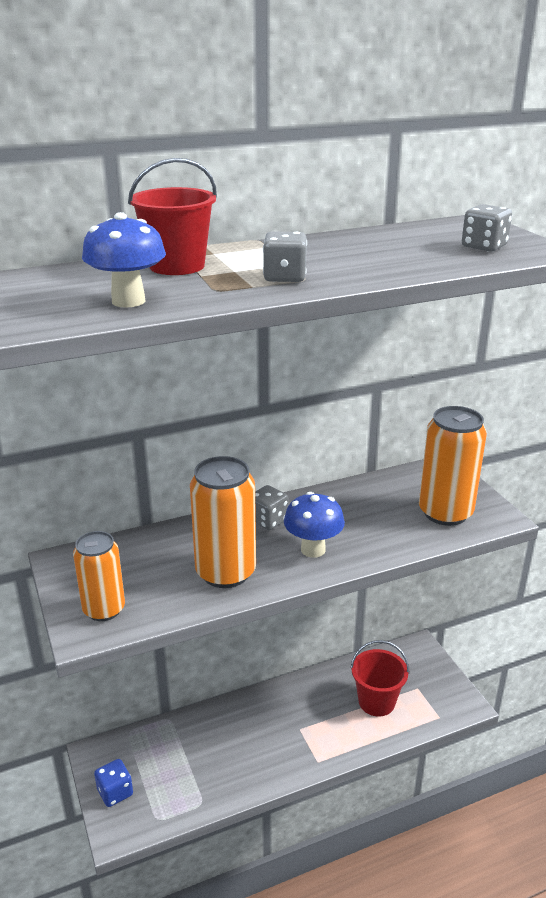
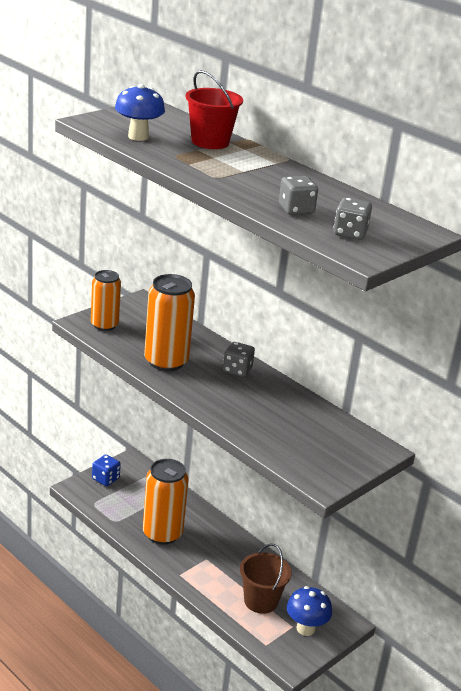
camera: 65 degrees right, 0 degrees up
(284, 277) = (214, 171): grey dice -> grey dice (296, 210)
(313, 549) = (214, 394): blue mushroom -> blue mushroom (305, 628)
(376, 701) = (261, 601): red bucket -> brown bucket
(445, 512) = (308, 453): orange can -> orange can (162, 533)

